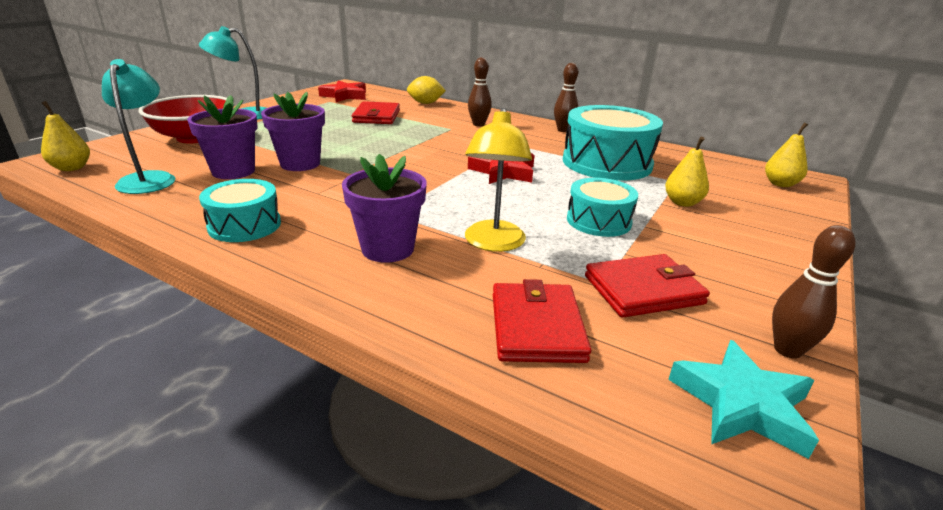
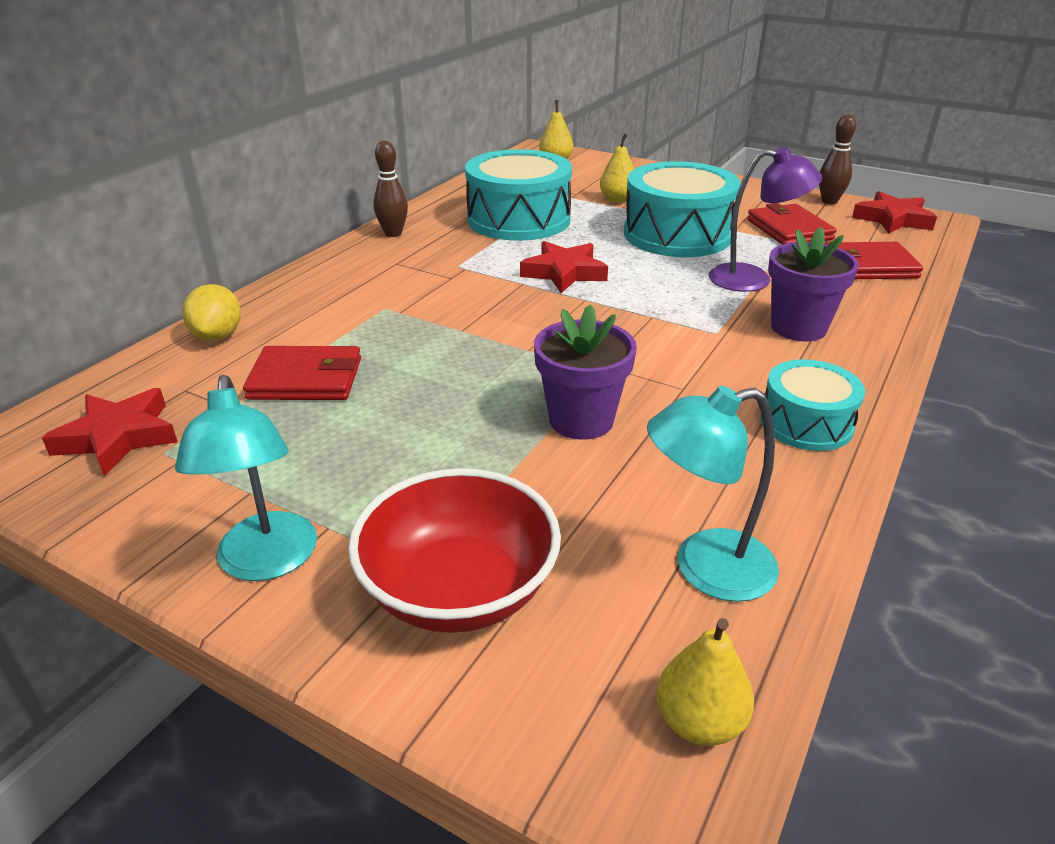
camera: 90 degrees left, 5 degrees up
(233, 171) = (635, 480): purple flower pot -> none
(478, 124) = (364, 287): brown bowling pin -> none
(493, 243) = (753, 279): yellow lamp -> purple lamp
(598, 221) = (677, 234): turquoise drum -> turquoise drum, size x1.75
(742, 404) = (893, 219): turquoise star -> red star

